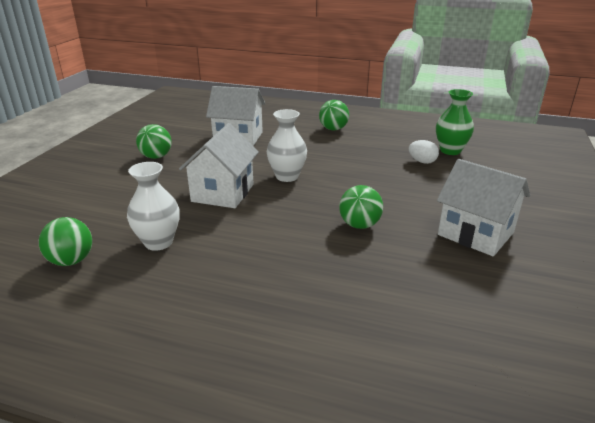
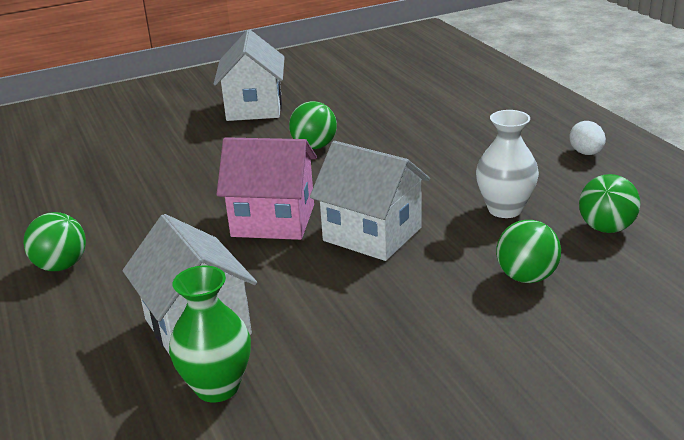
camera: 130 degrees left, 0 degrees up
(156, 157) = (370, 352): green ball -> green ball (526, 277)
(223, 193) = (372, 234): white house -> white house turned 60 degrees clockwise
(287, 176) = (273, 220): white vase -> pink house
(422, 162) = (120, 169): white egg -> white egg (586, 153)
(450, 151) = (63, 166): green vase -> green vase (217, 387)

